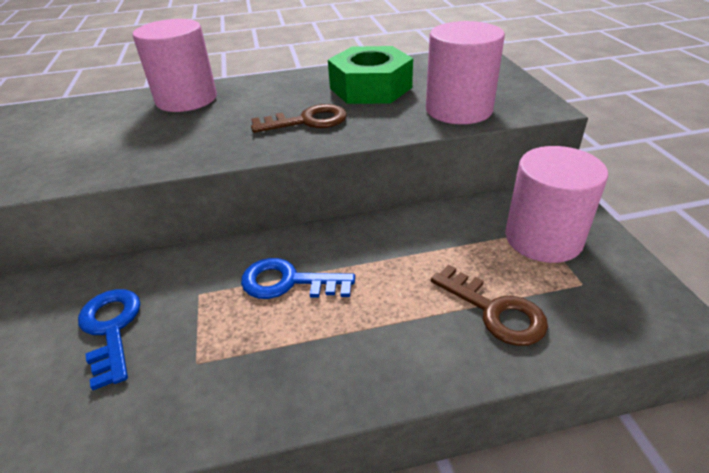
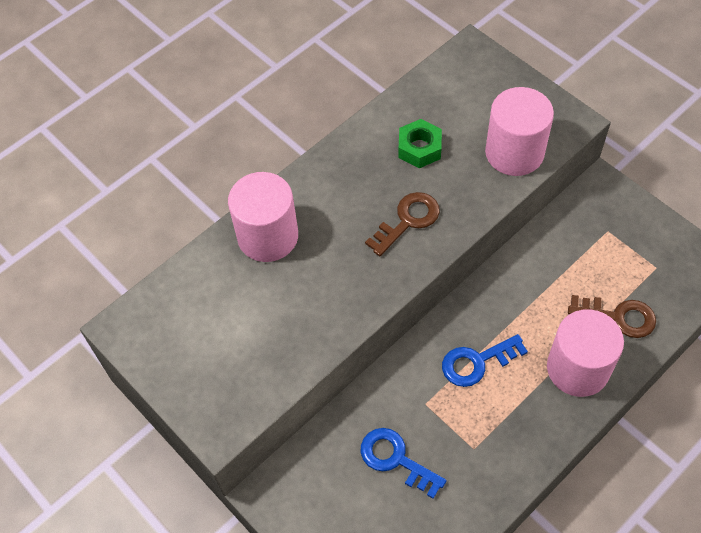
camera: 30 degrees left, 20 degrees up
(370, 88) = (419, 148): green nut -> green nut, size x0.61
(543, 238) = (614, 237): pink cylinder -> pink cylinder (577, 368)

